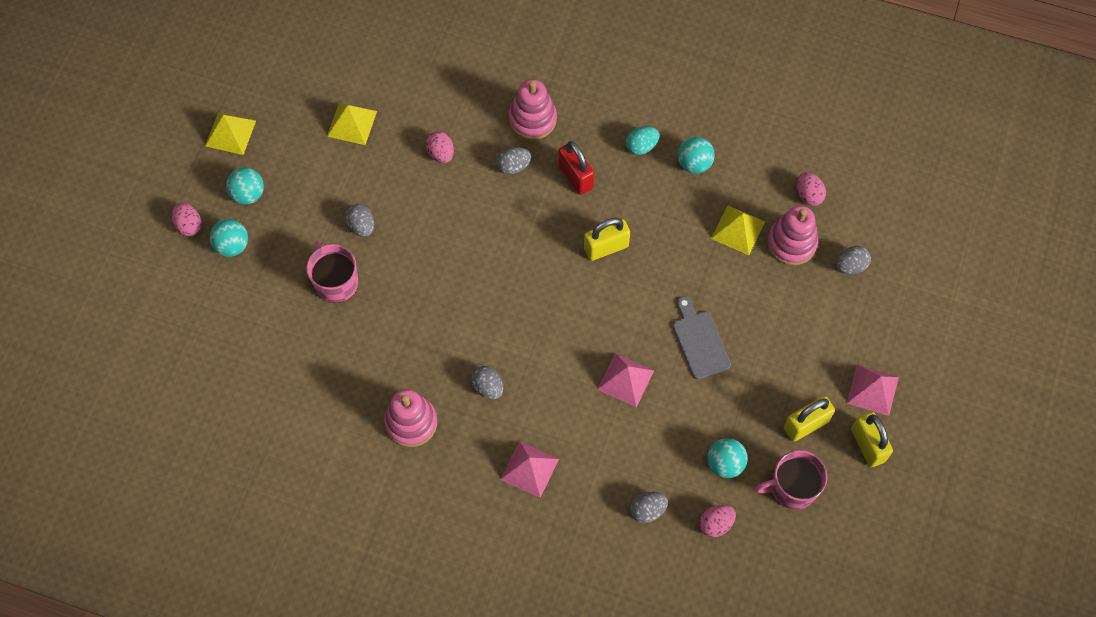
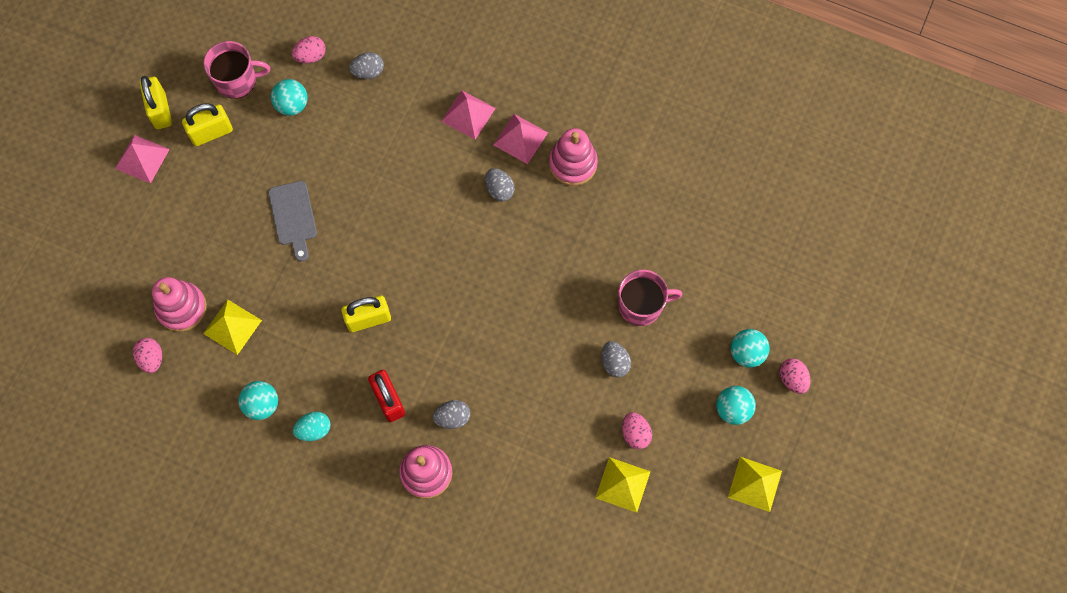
camera: 175 degrees left, 5 degrees up
(336, 282) = (641, 305): pink mug -> pink mug turned 75 degrees counterclockwise
(441, 153) = (528, 439): pink egg -> pink egg (635, 433)
(625, 379) = (369, 186): pink pyramid -> pink pyramid (520, 138)
(850, 266) = (129, 279): grey egg -> none

